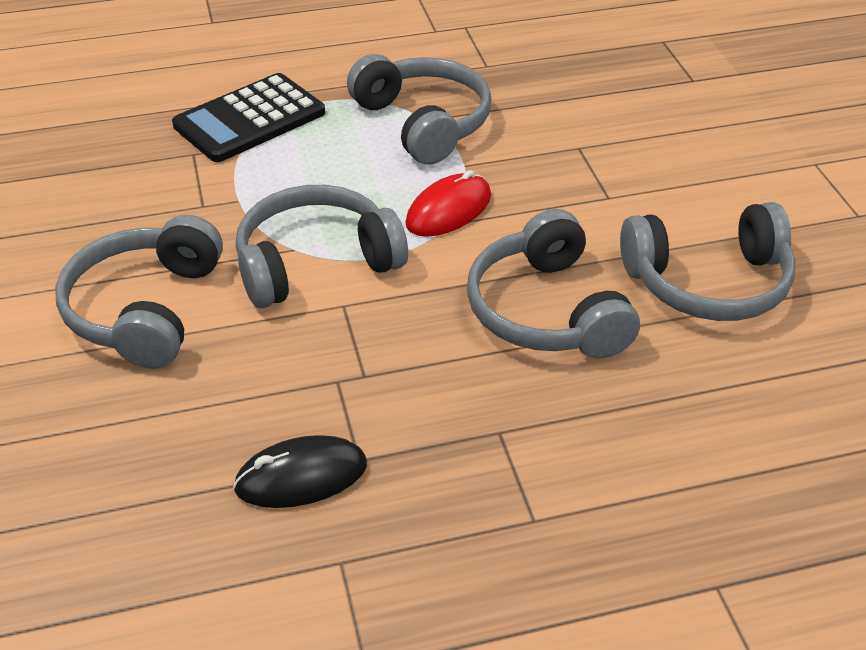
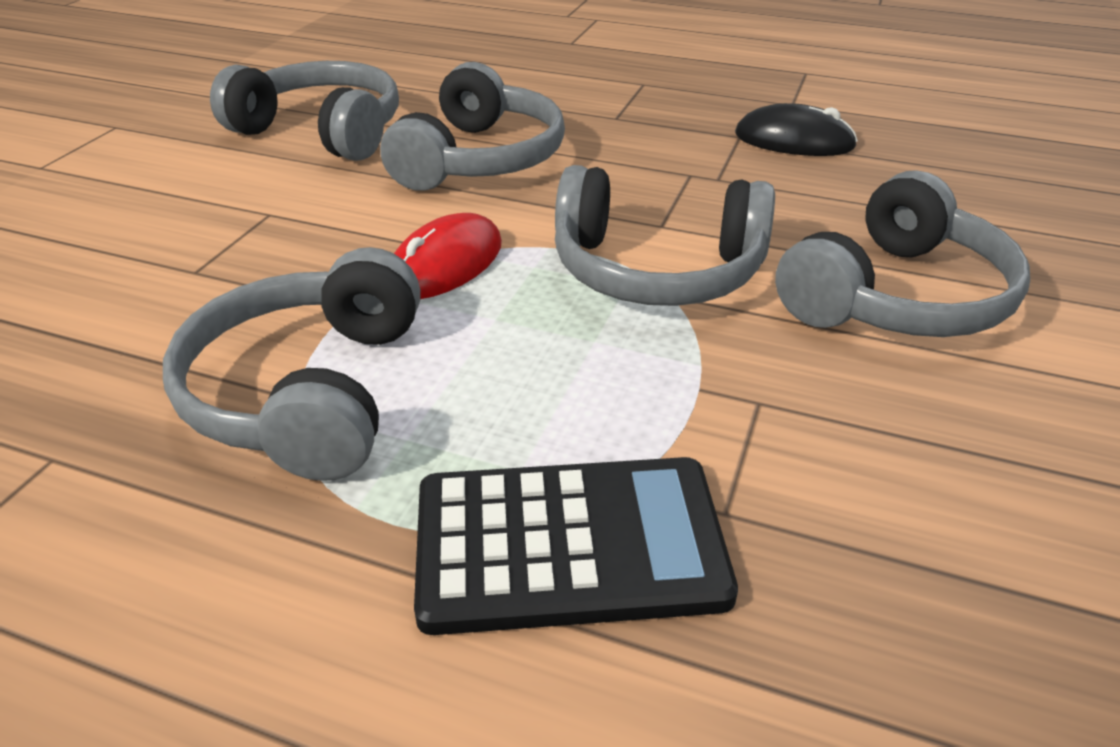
camera: 145 degrees left, 5 degrees down
(448, 210) = (445, 264): red mouse -> red mouse turned 45 degrees counterclockwise

